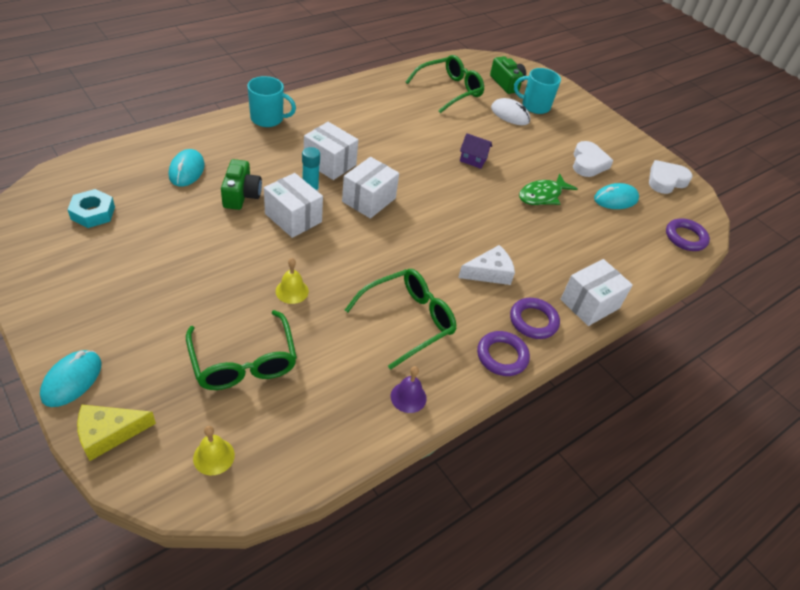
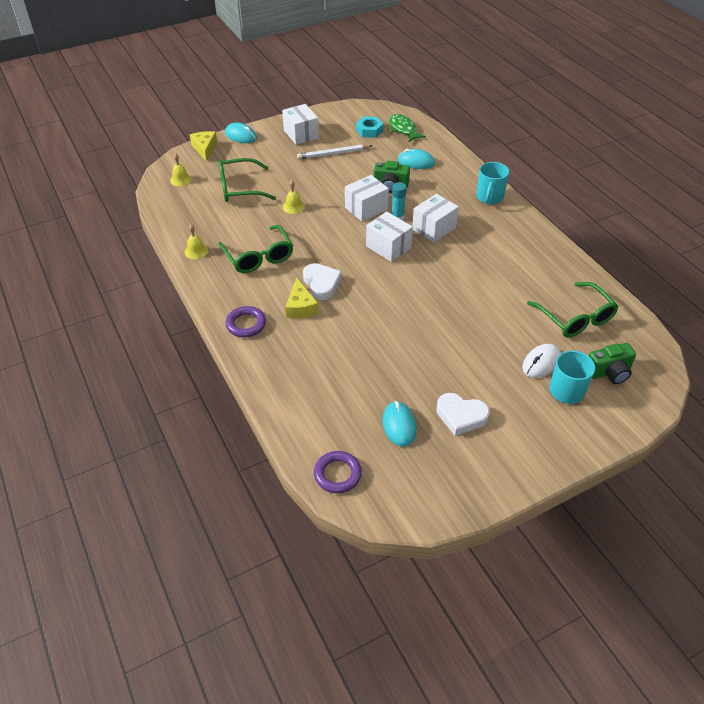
camera: 105 degrees right, 0 degrees up
(154, 252) = (333, 154): none -> white pencil
(408, 397) = (196, 251): purple bell -> yellow bell
(473, 159) = (452, 319): purple house -> none
(489, 273) = (300, 307): white cheese -> yellow cheese
(502, 356) = (217, 300): purple ring -> none
(542, 195) = (401, 362): green fish -> green fish (403, 129)
(589, 304) = (258, 365): white box -> white box (301, 134)
(666, 181) = (437, 489): white heart -> white heart (321, 284)

